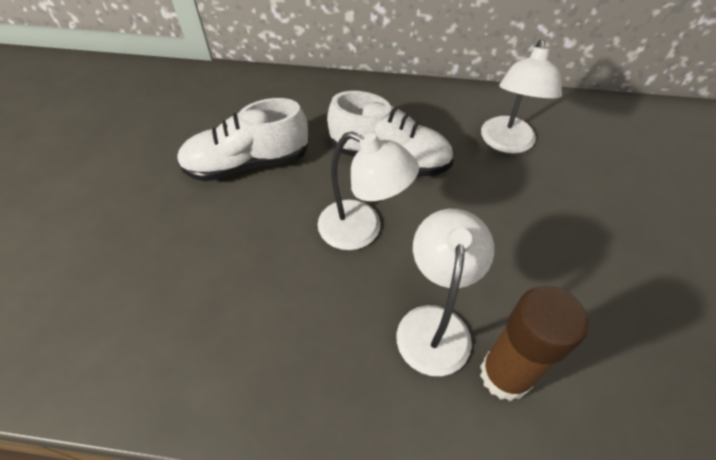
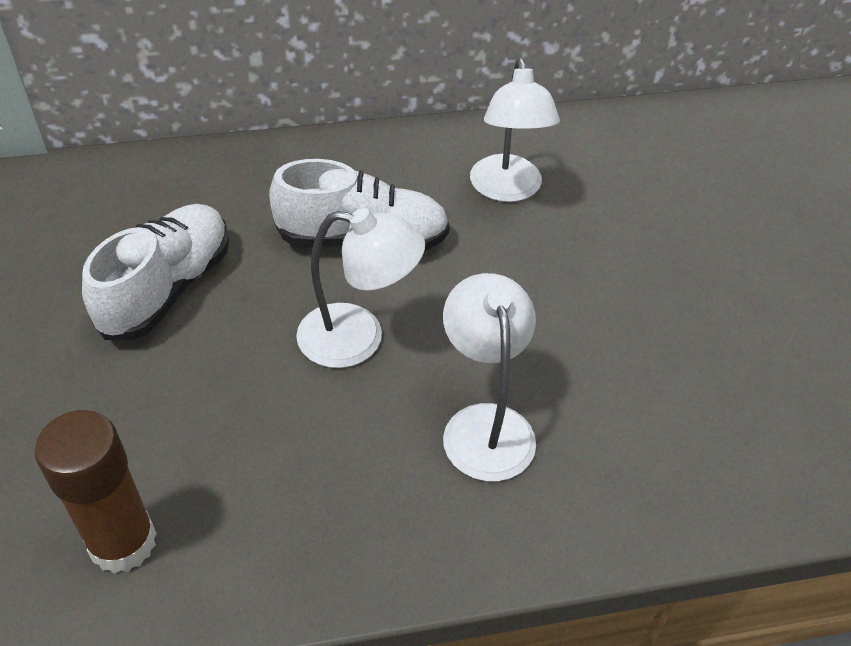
camera: 20 degrees left, 5 degrees down
(247, 163) = (168, 288): white shoe -> white shoe turned 150 degrees clockwise
(505, 375) = (581, 457): brown glue stick -> brown glue stick (123, 543)

